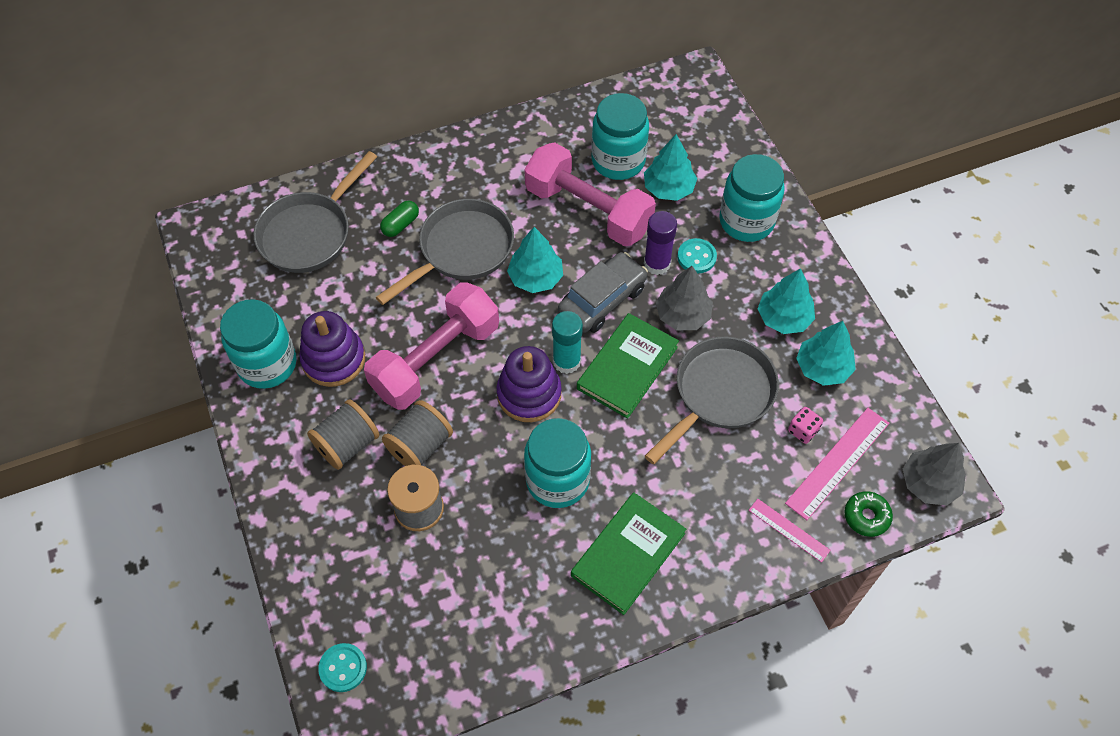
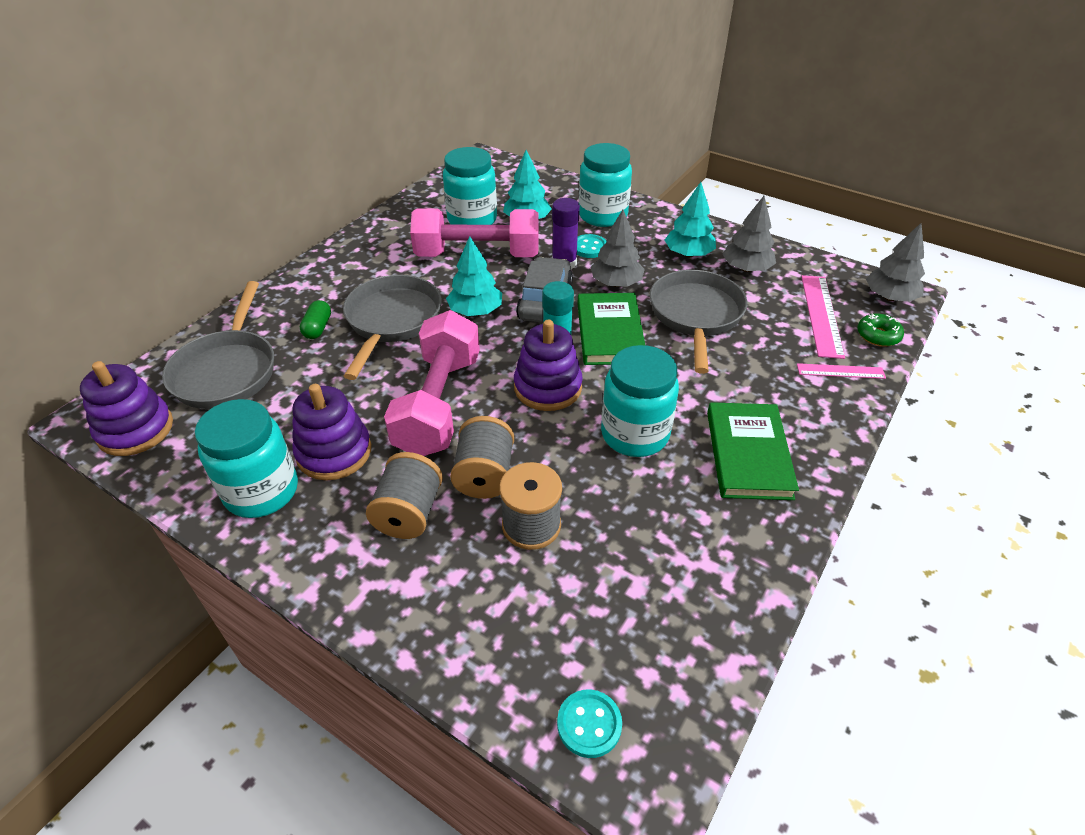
camera: 35 degrees left, 15 degrees down
(220, 256) = (135, 429): none -> purple stacking toy
(803, 430) = (777, 308): pink dice -> none
(823, 367) = (746, 268): turquoise tree -> grey tree

